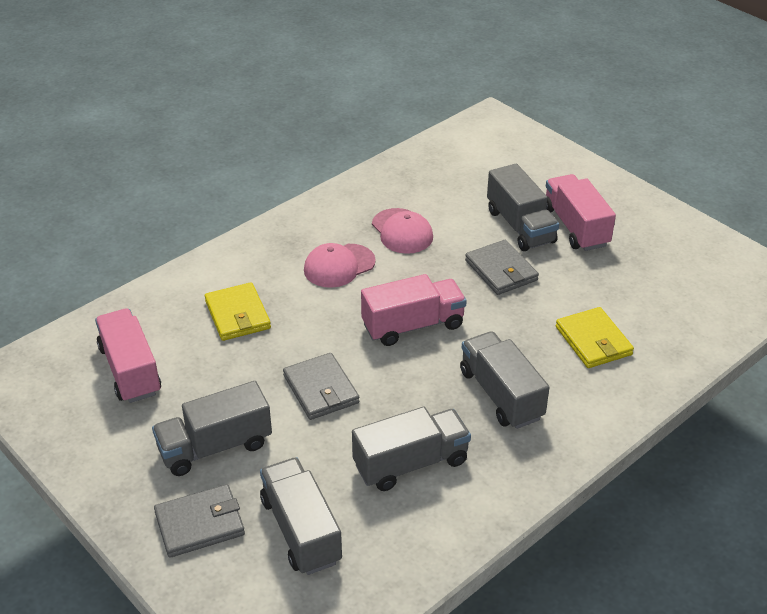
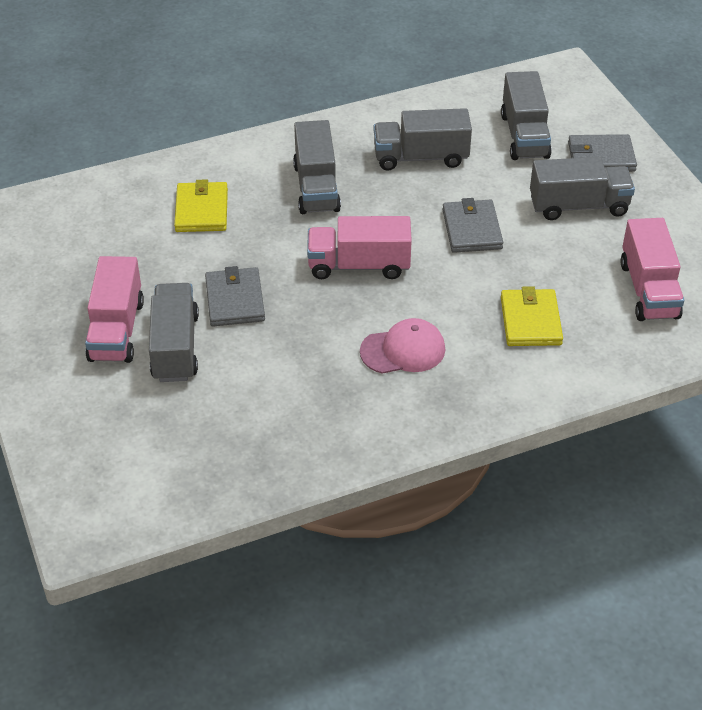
camera: 160 degrees left, 5 degrees up
(402, 231) = (311, 376): pink cap -> none

